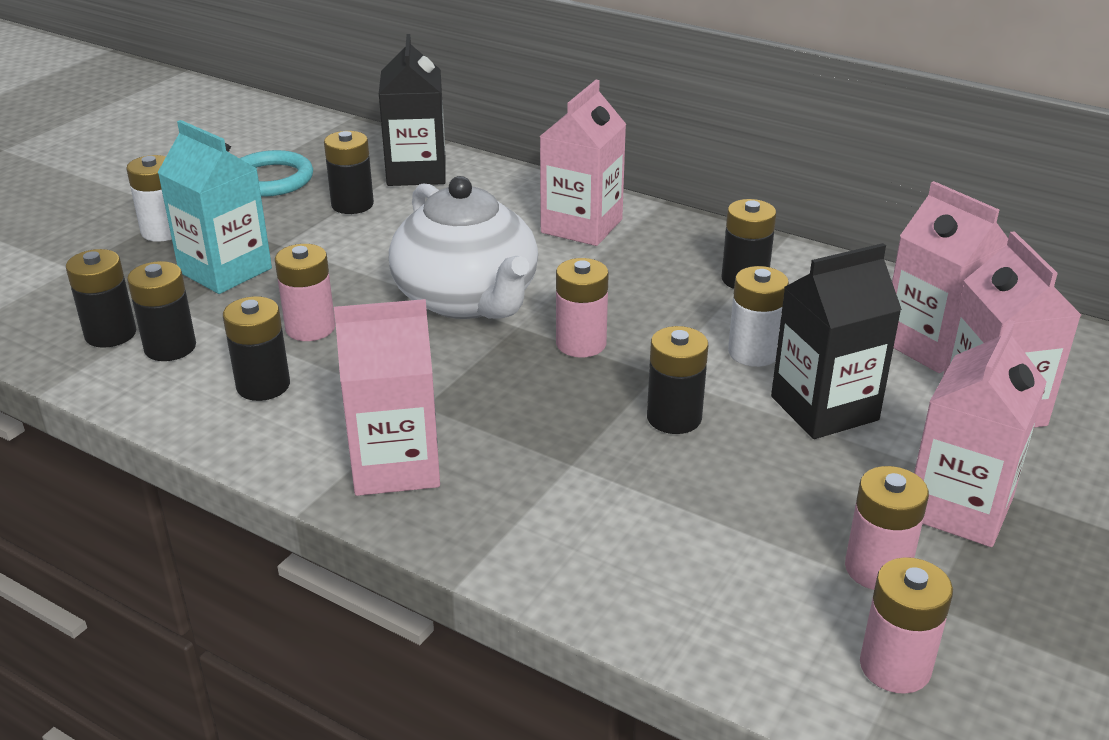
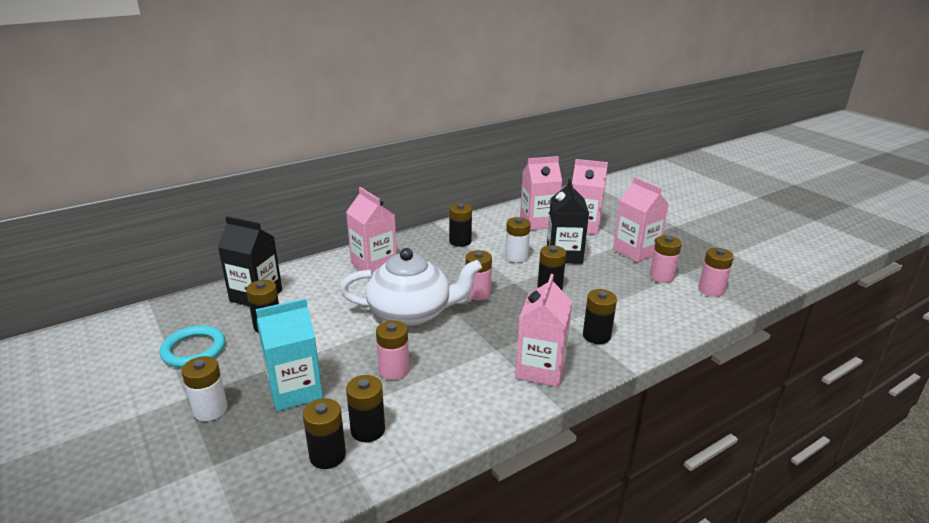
camera: 65 degrees left, 5 degrees down
(263, 385) = (439, 399): black battery -> black battery (596, 336)

